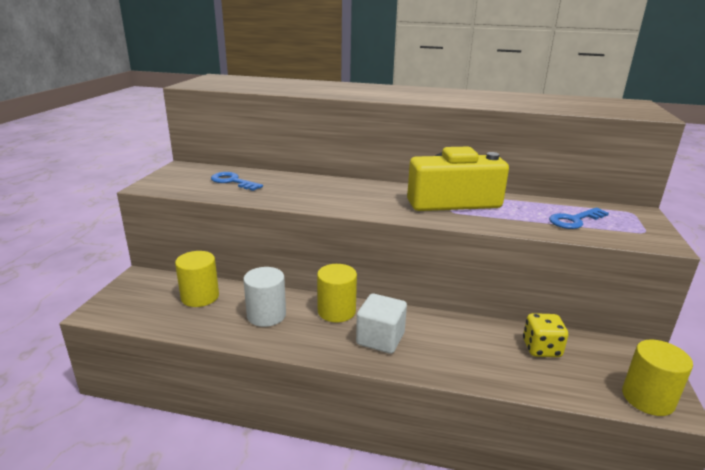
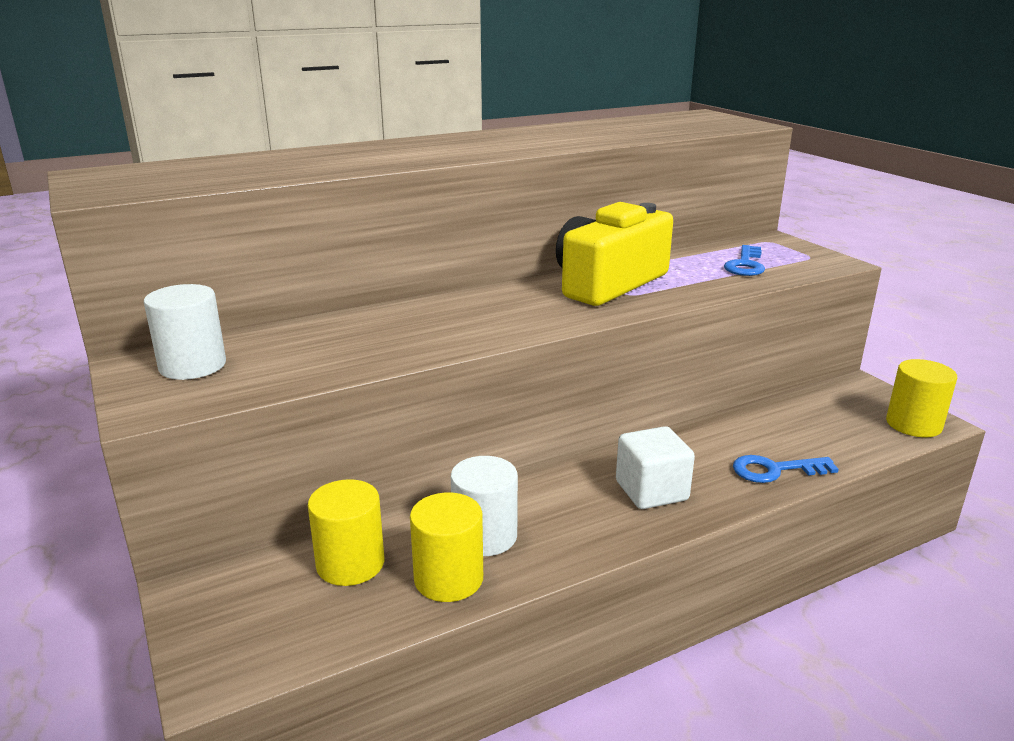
camera: 40 degrees left, 0 degrees up
(194, 175) = (192, 366): none -> white cylinder
(233, 181) = (282, 352): blue key -> blue key (775, 470)
(336, 311) = (559, 486): yellow cylinder -> yellow cylinder (448, 579)
(541, 349) = (792, 422): yellow dice -> none

